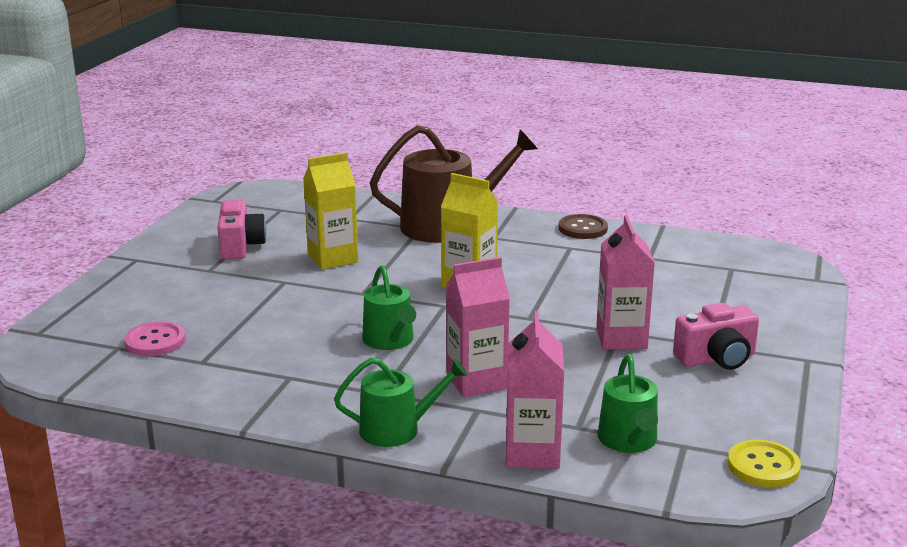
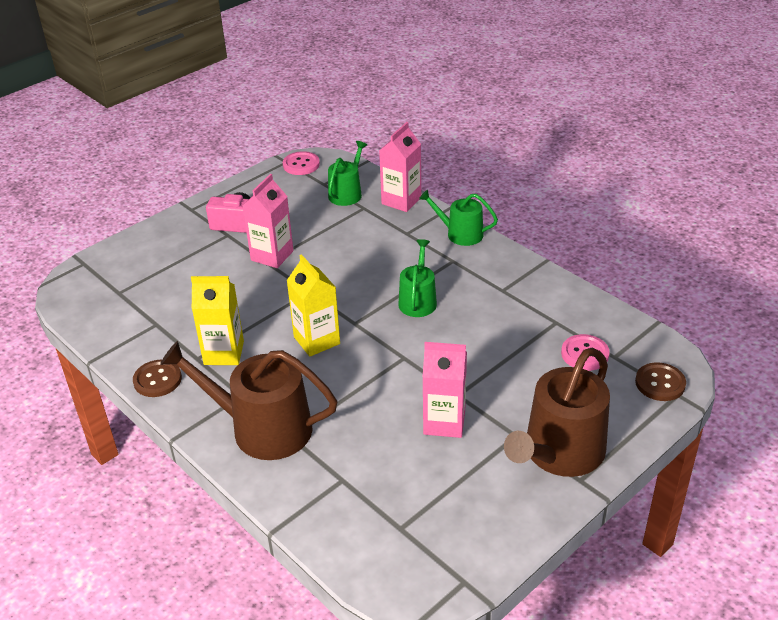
camera: 150 degrees left, 15 degrees up
(59, 337) = (660, 383): none -> brown button
(160, 269) = (559, 453): none -> brown watering can
(240, 246) = (472, 466): pink camera -> none
(332, 258) = (399, 413): yellow carton -> yellow carton (224, 353)
(476, 381) = (390, 251): pink carton -> pink carton (444, 422)
(763, 466) = (301, 165): yellow button -> pink button

